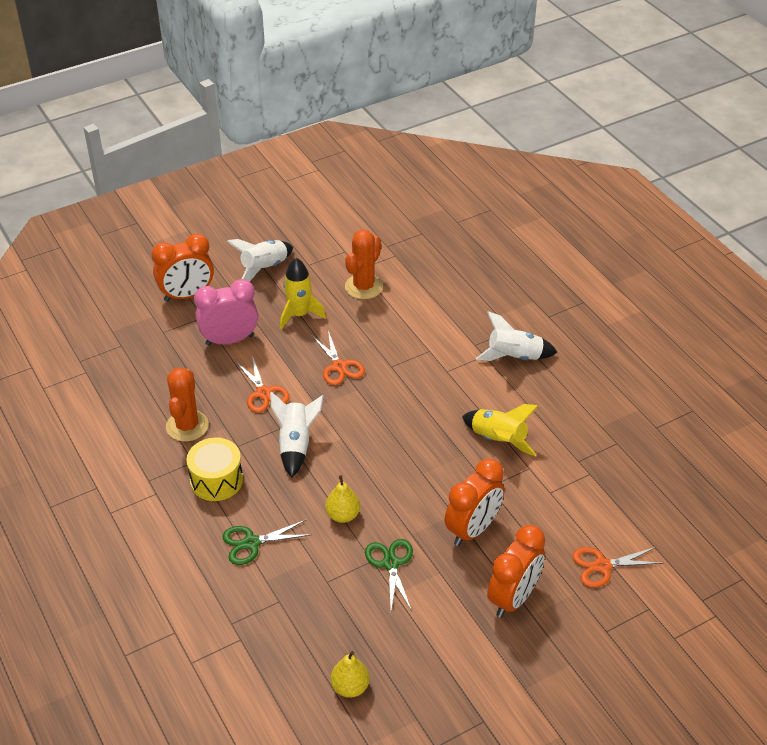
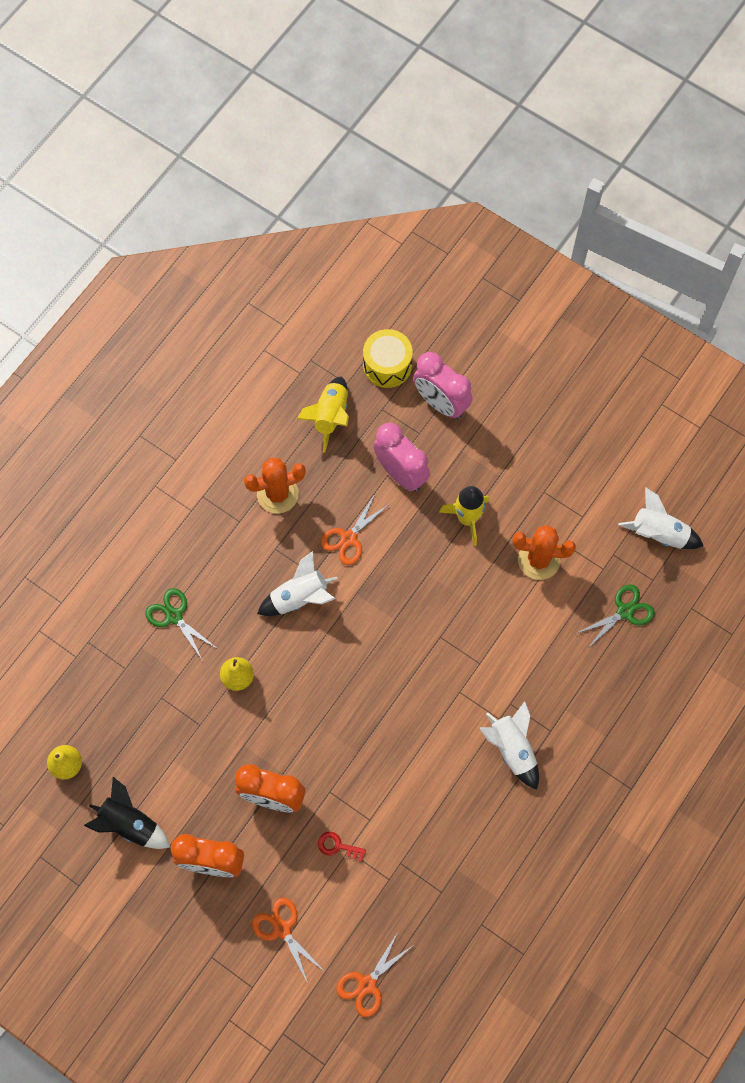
camera: 65 degrees right, 25 degrees up
(187, 295) = (441, 403): orange clock -> pink clock
(216, 480) = (228, 552): yellow drum -> yellow drum (387, 365)
(264, 268) = (516, 453): white rocket -> white rocket (659, 533)
(339, 367) = (415, 589): orange scissors -> orange scissors (366, 984)
(391, 563) = (203, 742): green scissors -> green scissors (625, 611)
(441, 653) = (130, 824): none -> black rocket
(498, 440) = (391, 777): yellow rocket -> yellow rocket (330, 416)
(542, 498) = (337, 846): none -> red key

